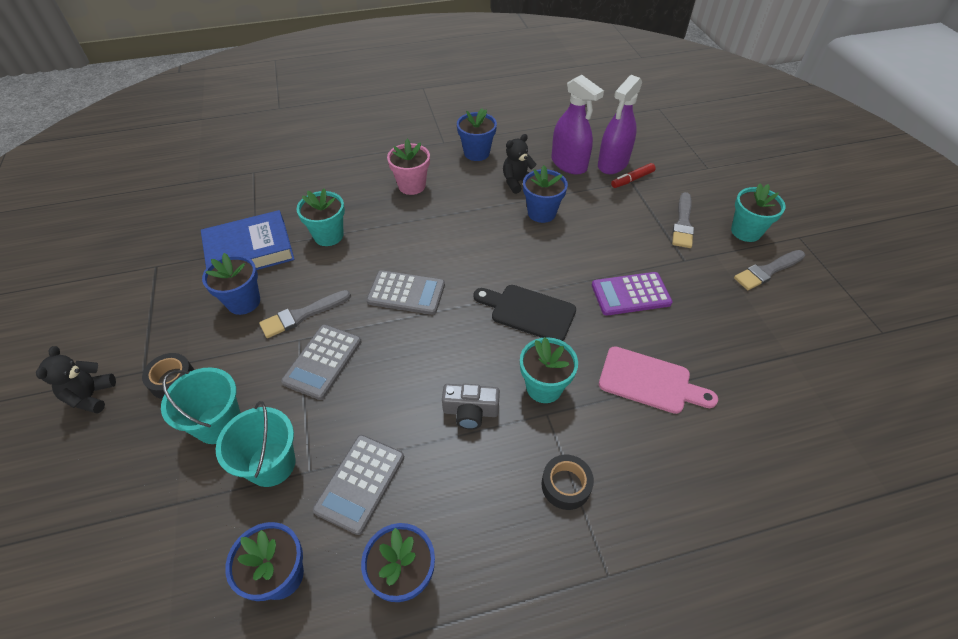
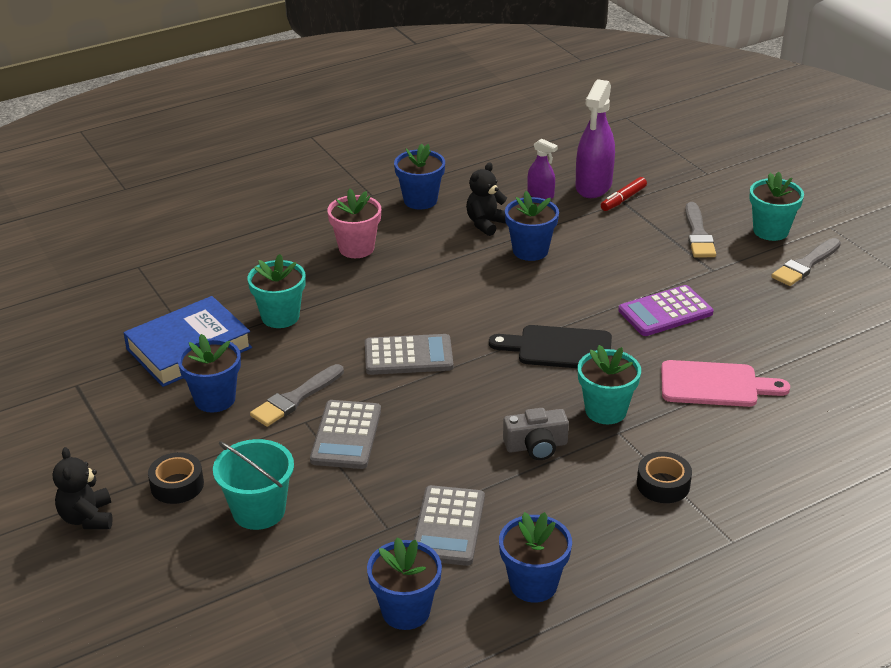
camera: 15 degrees left, 15 degrees down
(271, 464) = (341, 531): turquoise bucket -> none
(569, 164) = (540, 195): purple spray bottle -> purple spray bottle, size x0.53

